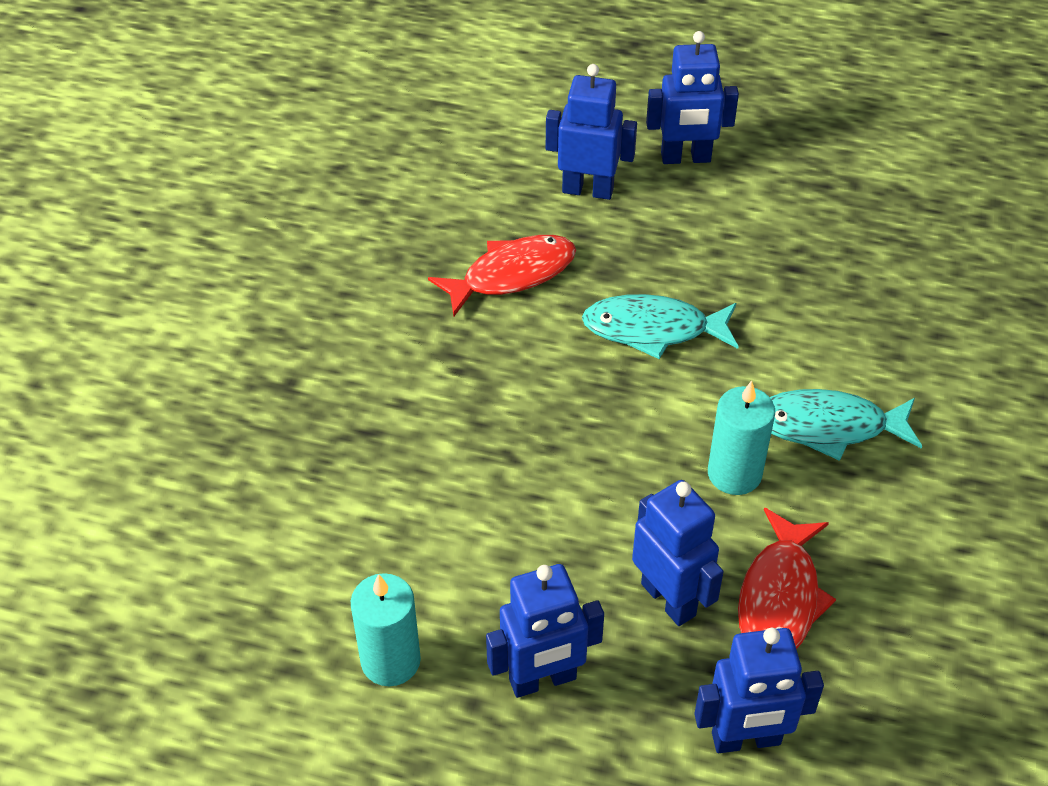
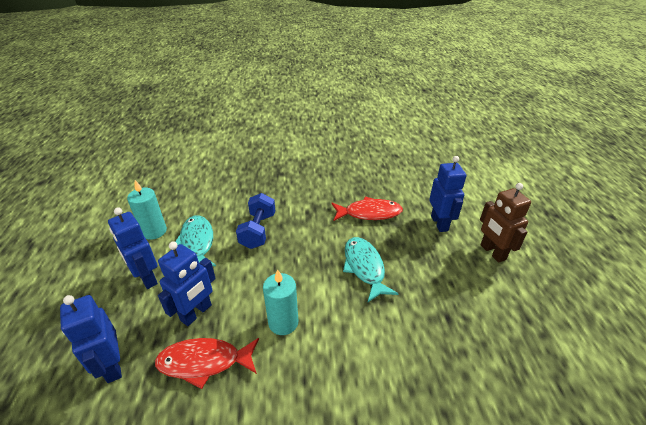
camera: 70 degrees right, 10 degrees down
(480, 464) = (258, 231): none -> blue dumbbell
(512, 275) = (369, 213): red fish -> red fish turned 45 degrees counterclockwise
(685, 158) = (492, 252): blue robot -> brown robot
(828, 427) = (334, 361): turquoise fish -> turquoise fish (197, 242)

